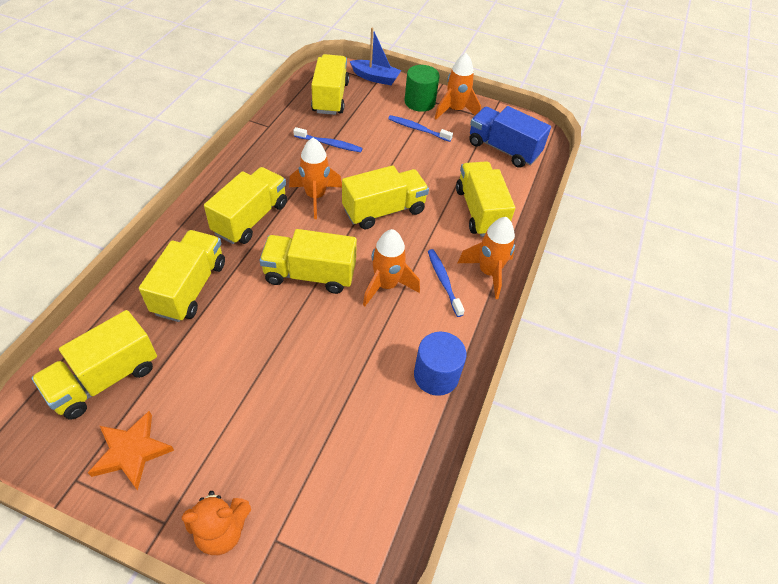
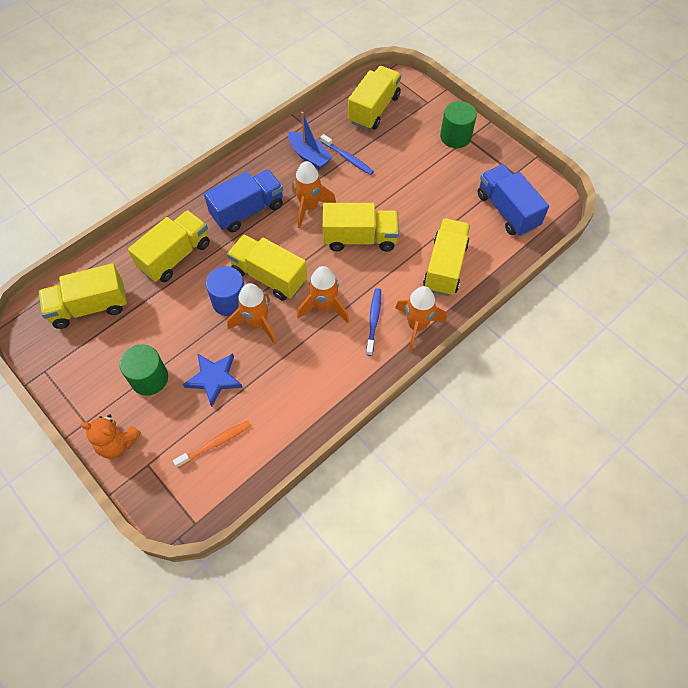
camera: 30 degrees right, 10 degrees up
(132, 451) = (85, 366): orange star -> none
(225, 433) = (149, 378): none -> green cylinder
(251, 218) = (247, 211): yellow truck -> blue truck
(306, 403) = (214, 379): none -> blue star
(347, 476) = (215, 443): none -> orange toothbrush
(375, 78) = (428, 98): blue boat -> blue boat (309, 156)
(418, 129) = (437, 165): blue toothbrush -> none
(436, 375) = (321, 396): blue cylinder -> blue cylinder (229, 301)
(455, 110) = (485, 155): orange rocket -> orange rocket (257, 323)

